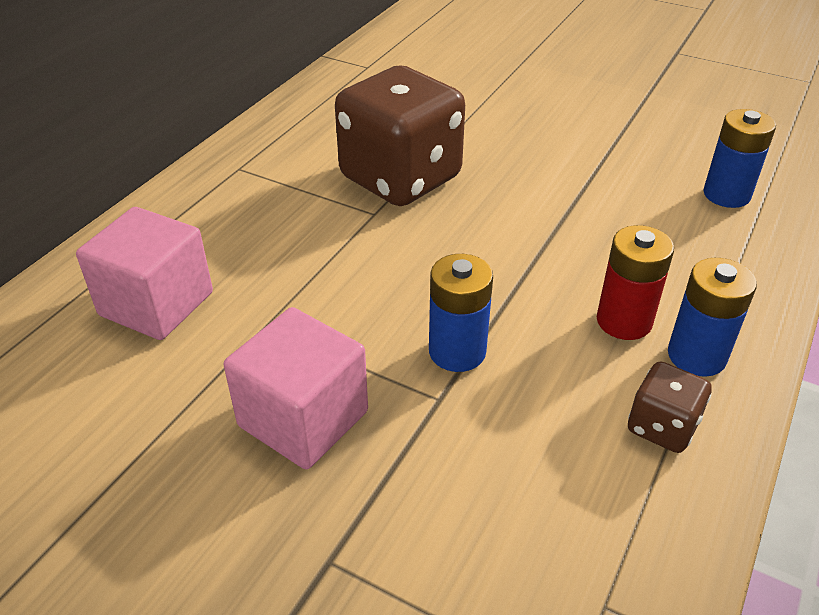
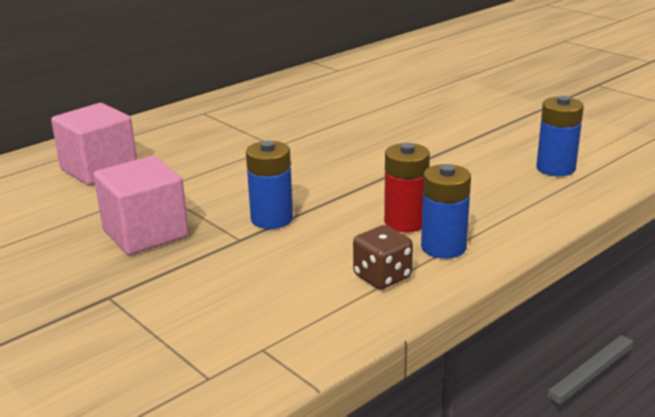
camera: 20 degrees right, 15 degrees down
(400, 178) = (310, 130): brown dice -> none

